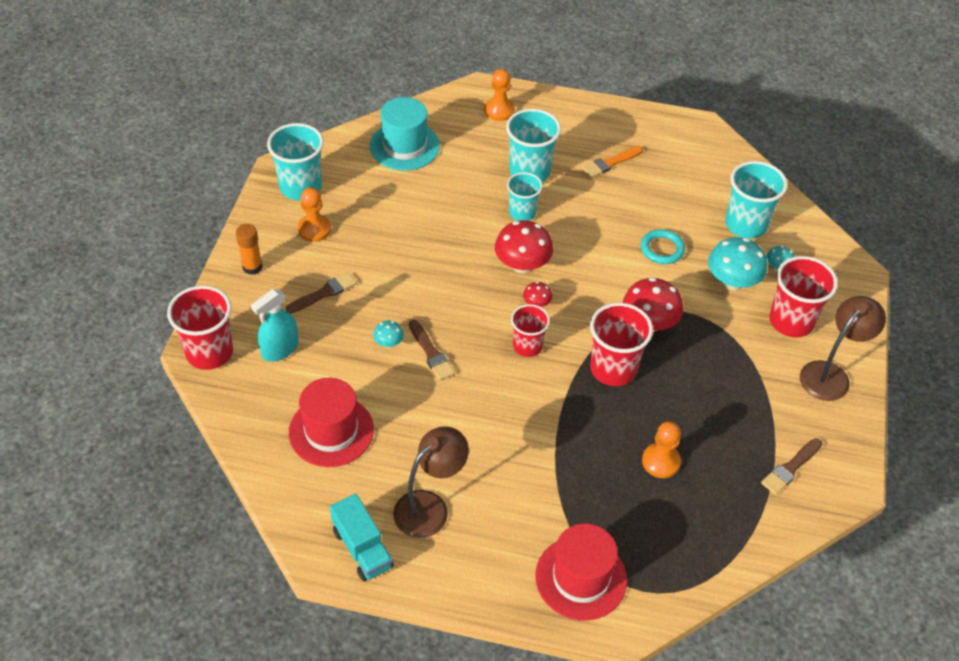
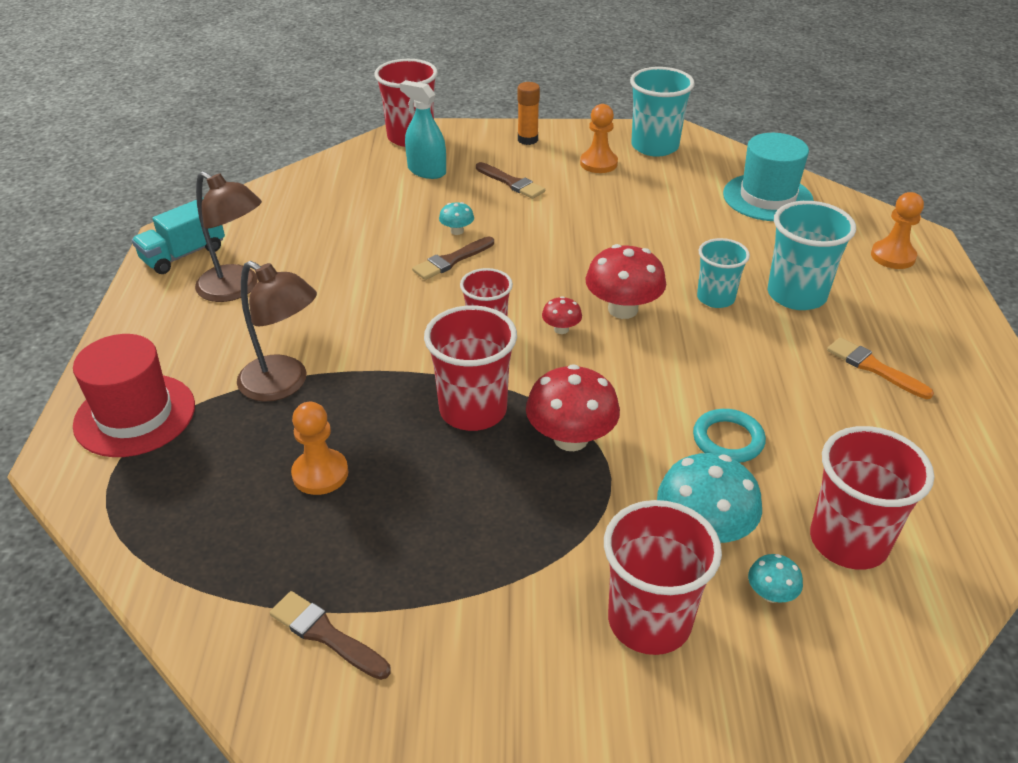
camera: 80 degrees right, 10 degrees down
(331, 431) = (329, 215): red hat -> none
(746, 225) = (848, 541): turquoise cup -> red cup
(830, 374) = (545, 690): brown lamp -> brown lamp (284, 384)

